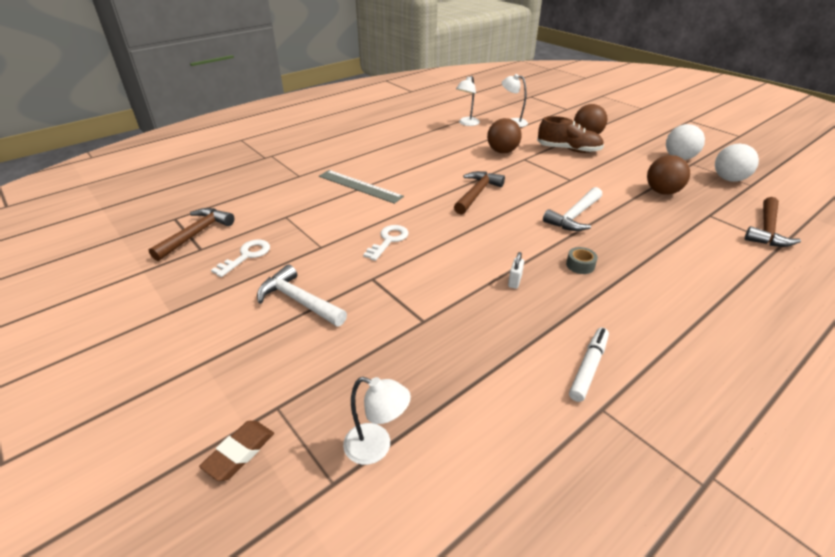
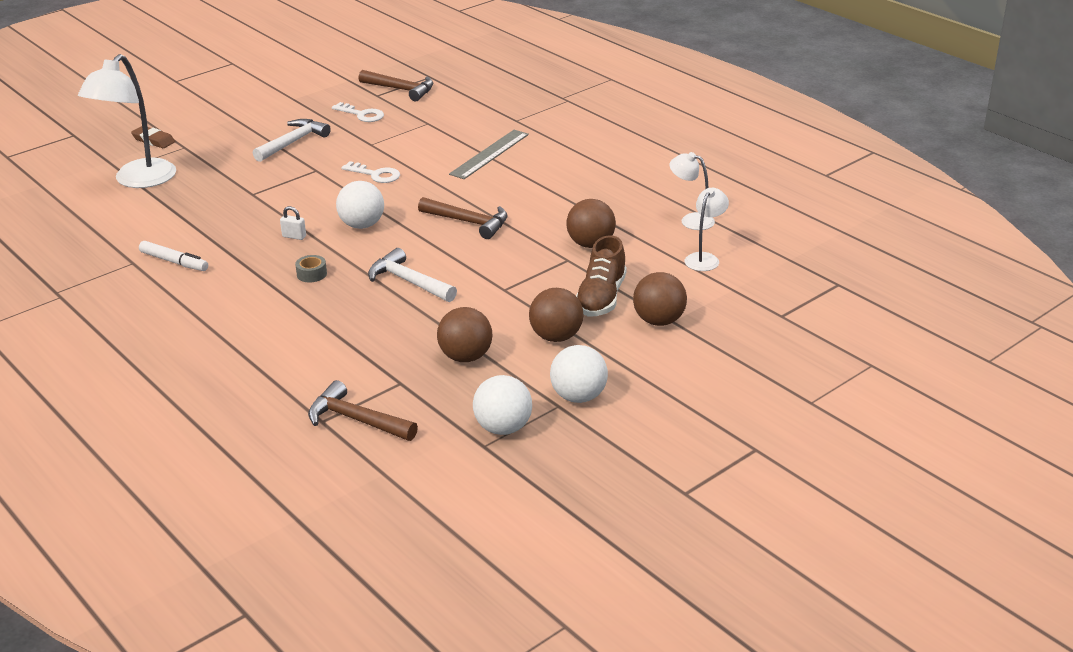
camera: 90 degrees right, 5 degrees down
(376, 447) = (138, 180): white lamp -> white lamp, size x1.91
(487, 243) = (362, 225): none -> white ball
(620, 163) = (556, 337): none -> brown ball

